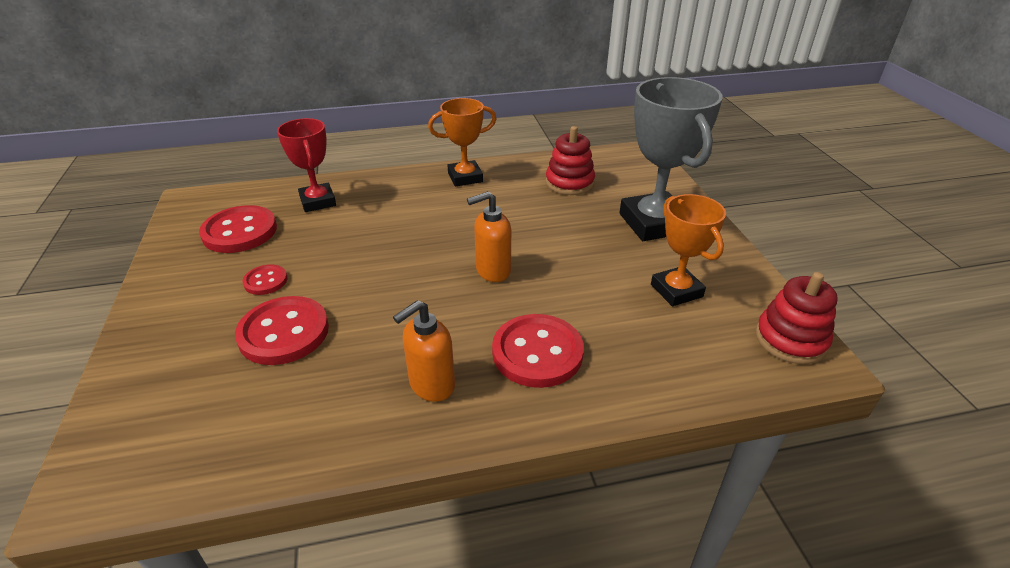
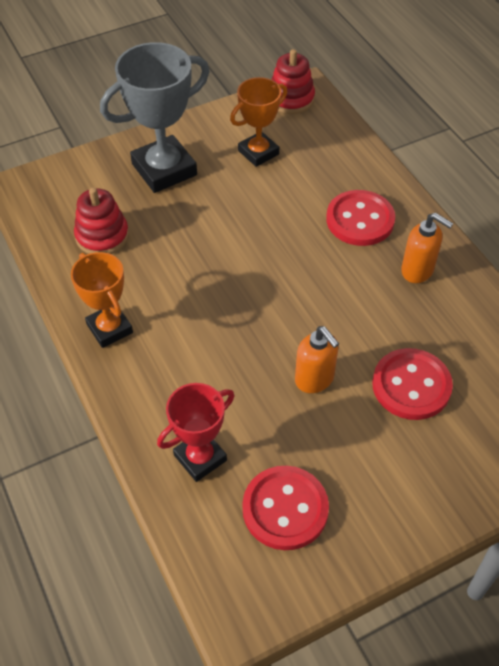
camera: 105 degrees left, 15 degrees up
(265, 281) = (355, 435): red button -> none
(492, 271) = (274, 266): orange soap dispenser -> orange soap dispenser (314, 379)

